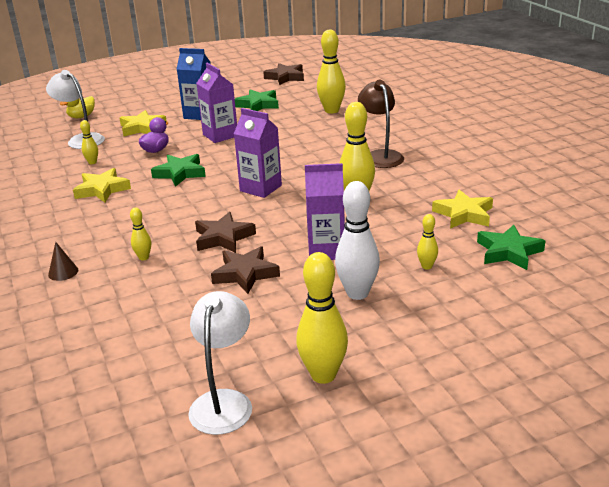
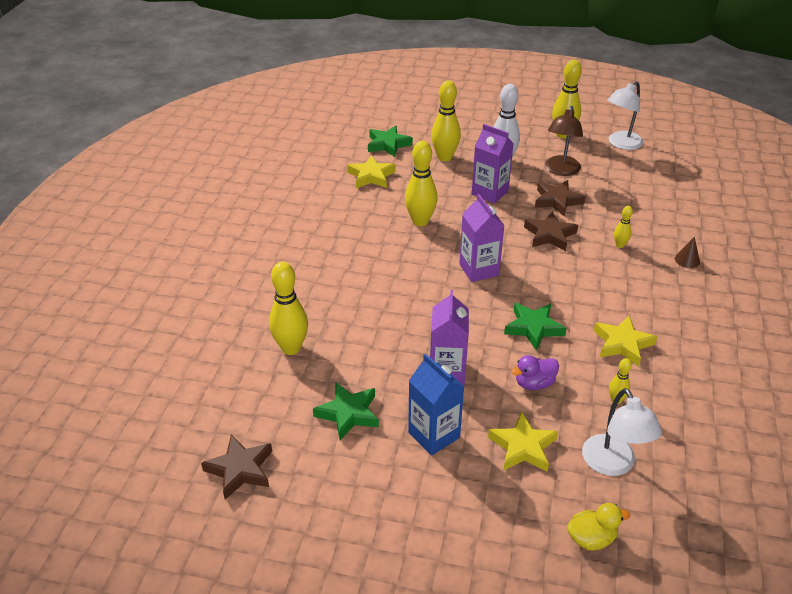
camera: 145 degrees left, 10 degrees up
(380, 156) = (343, 255): brown lamp -> brown lamp (561, 170)
(426, 266) = (444, 157): yellow bowling pin -> yellow bowling pin, size x2.00

